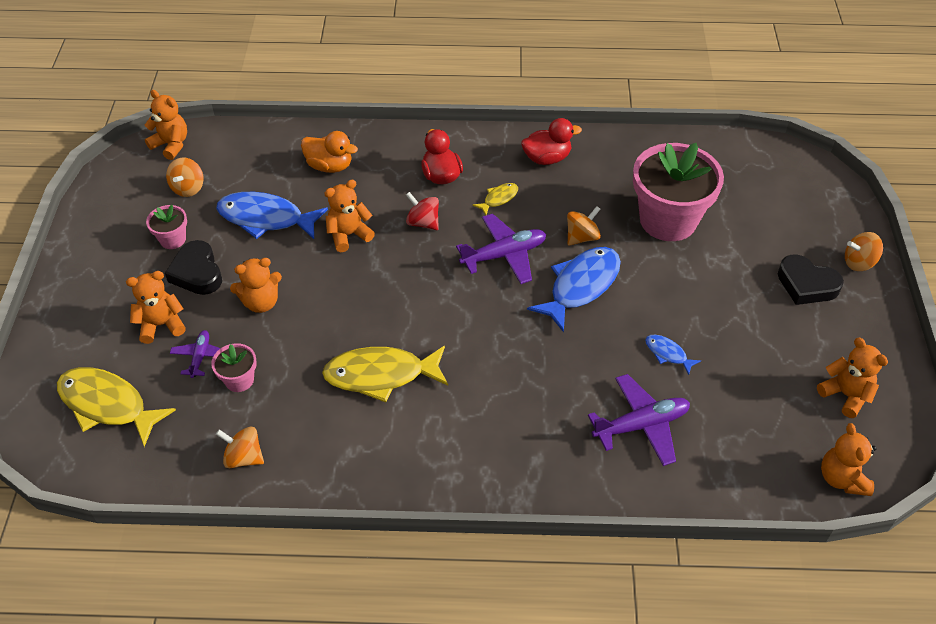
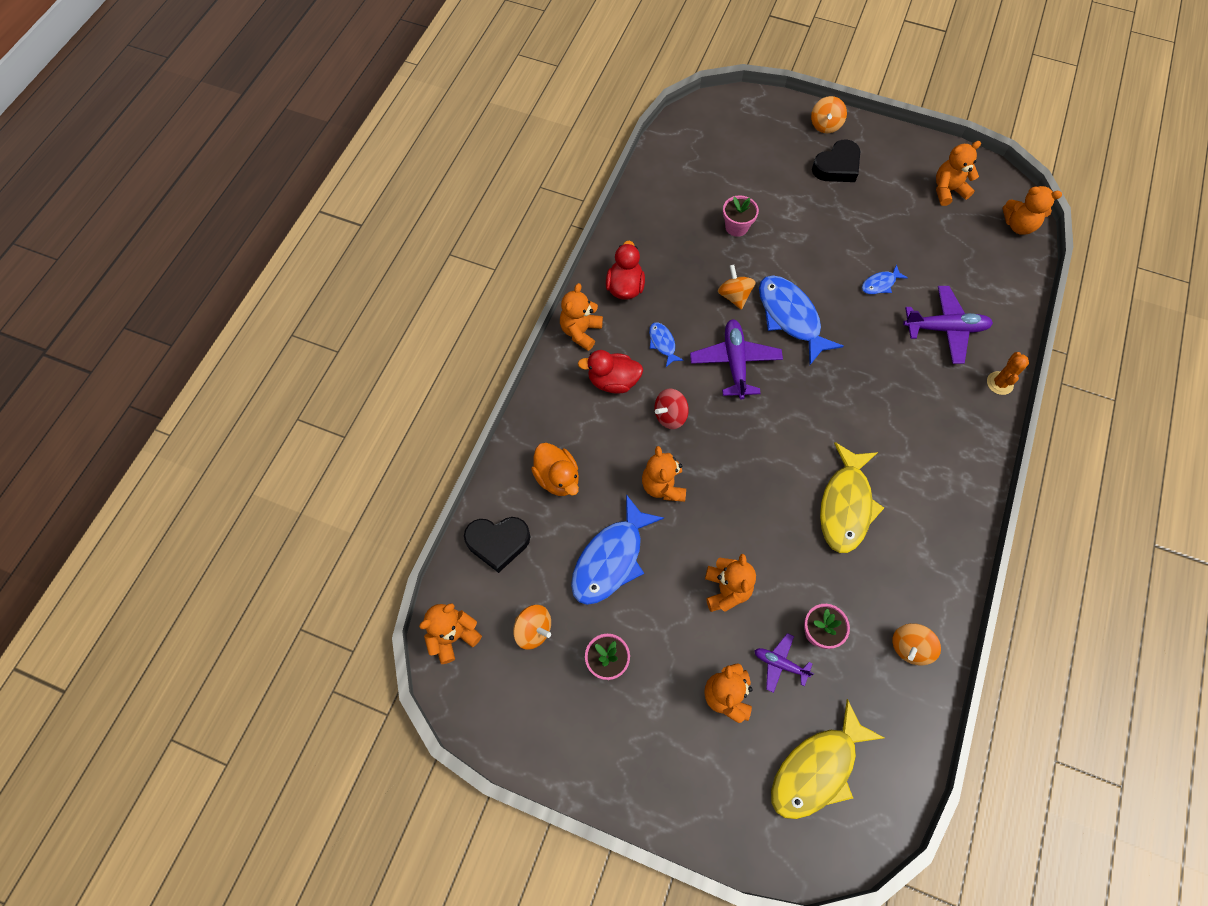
camera: 70 degrees left, 15 degrees up
(197, 273) = (665, 645): black heart -> black heart (498, 542)
(330, 166) = (557, 478): orange duck -> orange duck turned 105 degrees clockwise
(482, 142) = (580, 331): none -> orange teddy bear
(498, 199) = (662, 343): yellow fish -> blue fish
(594, 491) = (999, 383): none -> orange cactus
(641, 425) = (945, 329): purple plane -> purple plane turned 90 degrees clockwise
(668, 220) = (736, 227): pink flower pot -> pink flower pot, size x0.45

